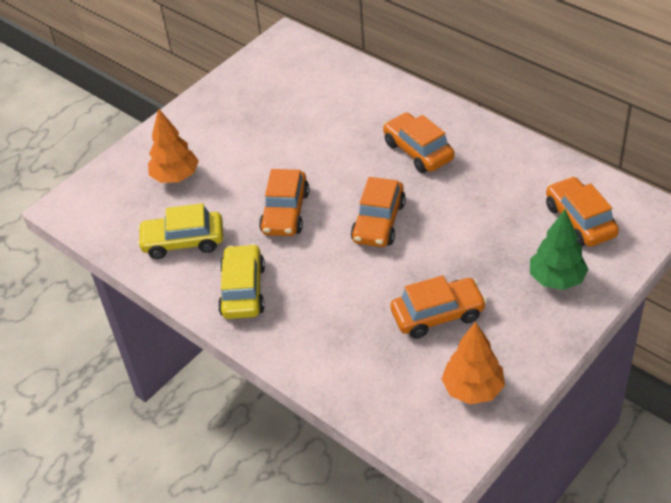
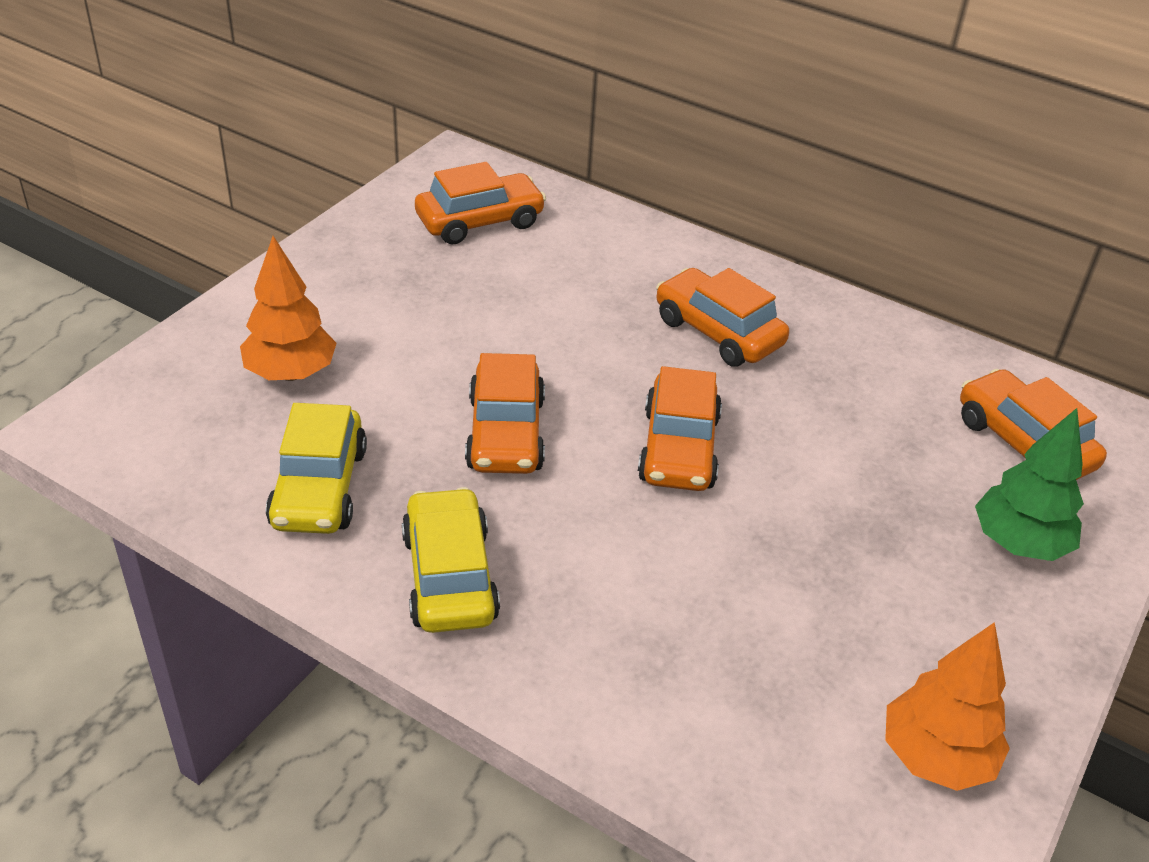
camera: 15 degrees left, 5 degrees down
(183, 242) = (319, 487): yellow car -> yellow car turned 75 degrees counterclockwise
(438, 315) = (829, 613): orange car -> orange car (480, 221)

